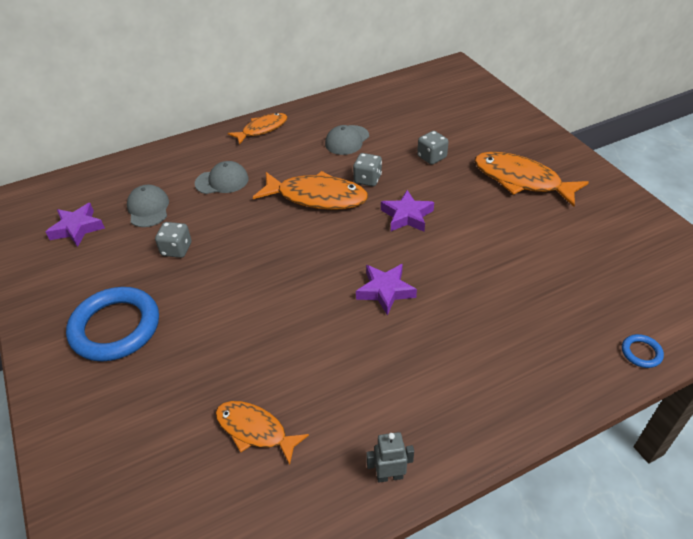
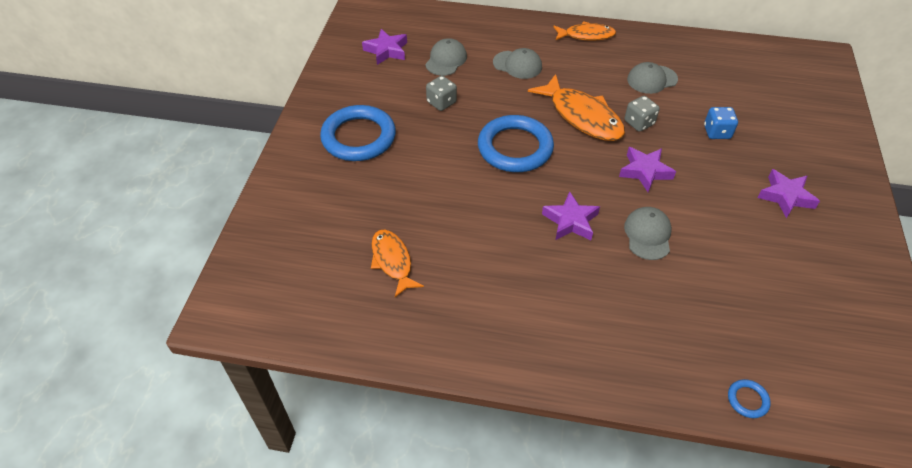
camera: 35 degrees right, 5 degrees up
(282, 254) = (515, 148): none -> blue ring
(389, 475) = (455, 349): grey robot -> none
(431, 157) = (717, 132): grey dice -> blue dice
(455, 266) = (648, 235): none -> grey cap
(521, 180) = (785, 196): orange fish -> purple star

